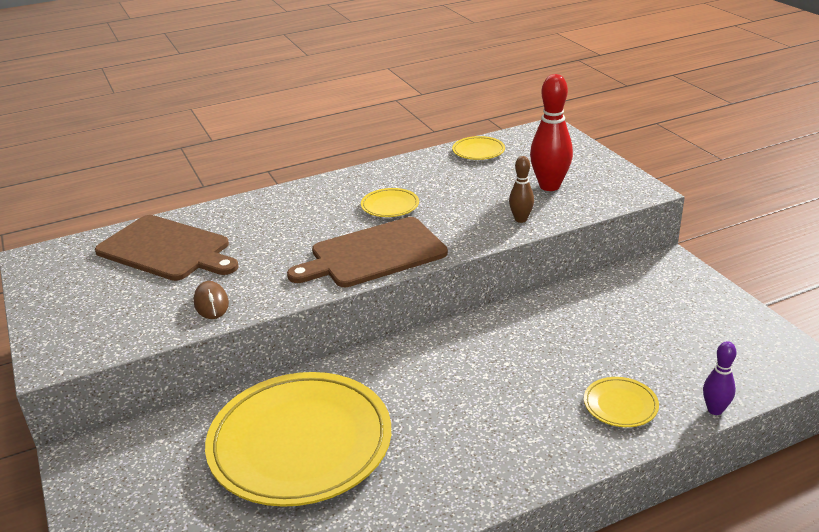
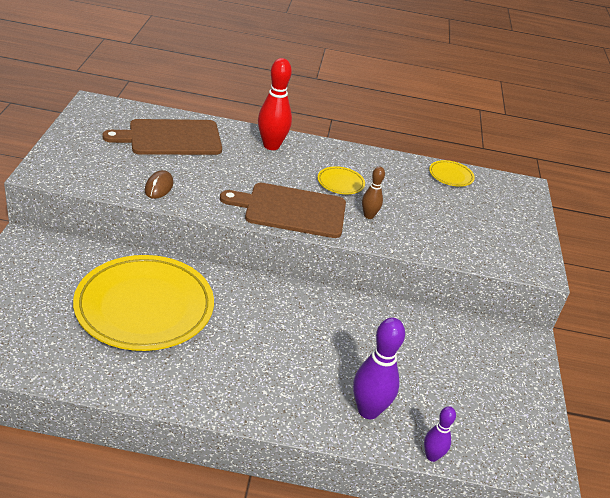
camera: 25 degrees right, 5 degrees up
(167, 249) = (171, 138): brown cutting board -> brown cutting board turned 105 degrees clockwise
(521, 219) = (420, 241): brown bowling pin -> brown bowling pin (368, 216)
(549, 186) = (471, 229): red bowling pin -> red bowling pin (271, 146)
(620, 405) = (368, 410): yellow plate -> purple bowling pin

